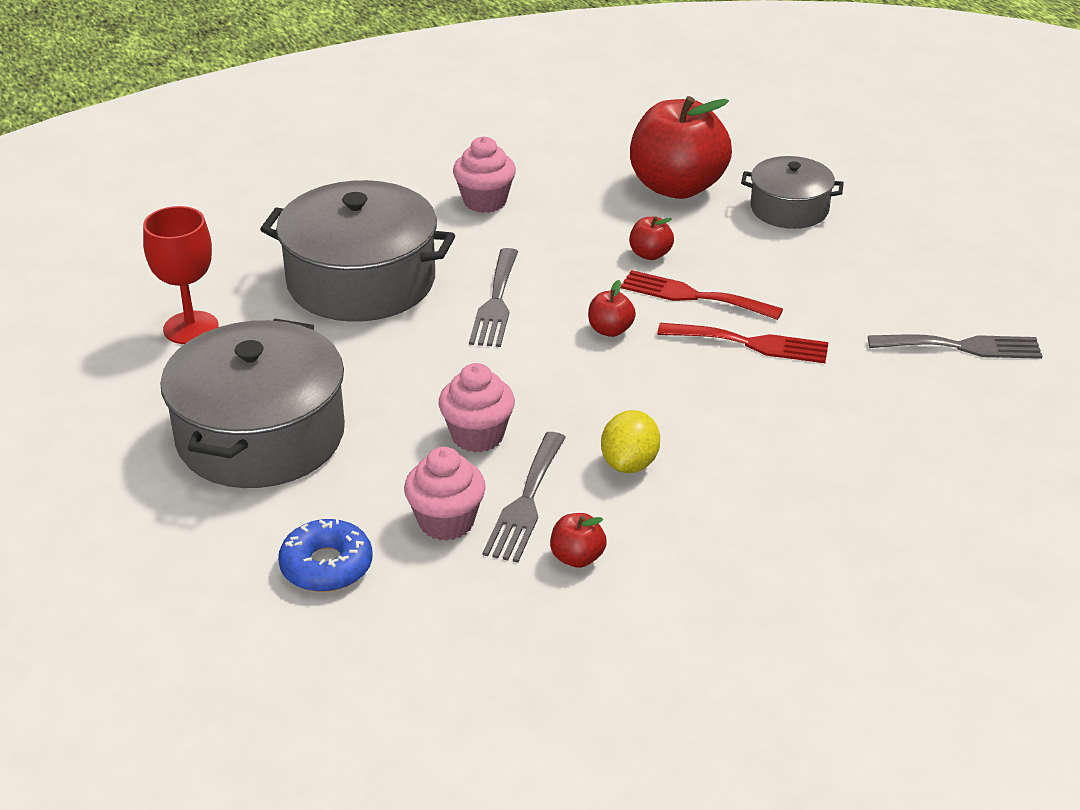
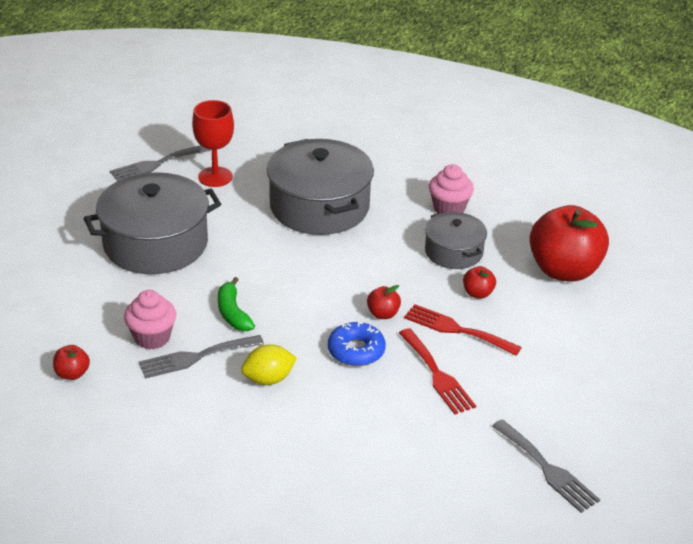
camera: 50 degrees right, 0 degrees up
(326, 566) = (80, 316): blue donut -> blue donut (356, 351)
(477, 436) = (233, 313): pink cupcake -> green banana
(496, 303) = (357, 261): grey fork -> grey fork (156, 164)
(577, 558) = (169, 398): red apple -> red apple (72, 374)
(693, 296) = (456, 329): red fork -> red fork turned 45 degrees counterclockwise
(789, 209) = (604, 326): grey pot -> grey pot (454, 252)

